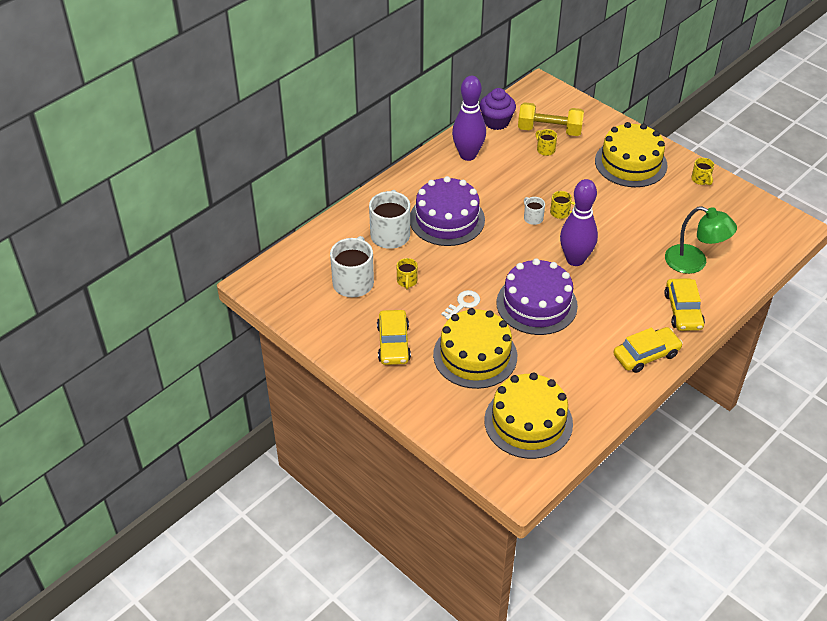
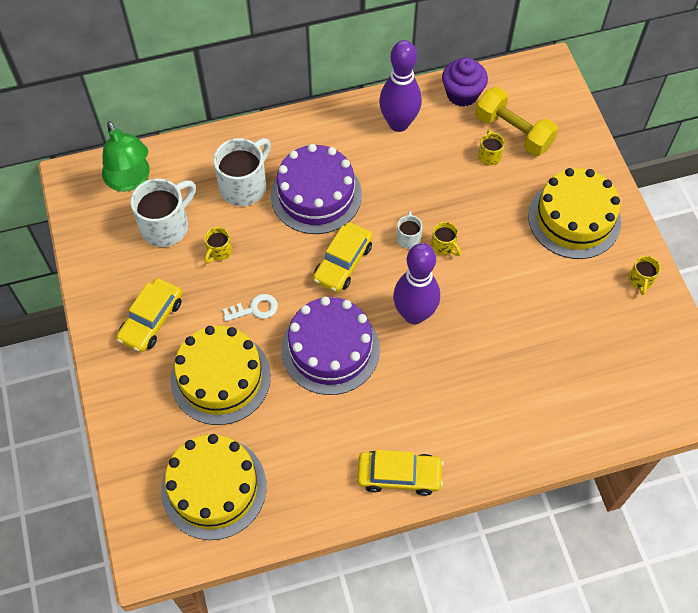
camera: 30 degrees right, 15 degrees up
(683, 311) = (484, 442): yellow car -> yellow car (343, 262)
(694, 262) = (545, 386): green lamp -> green lamp (130, 180)

